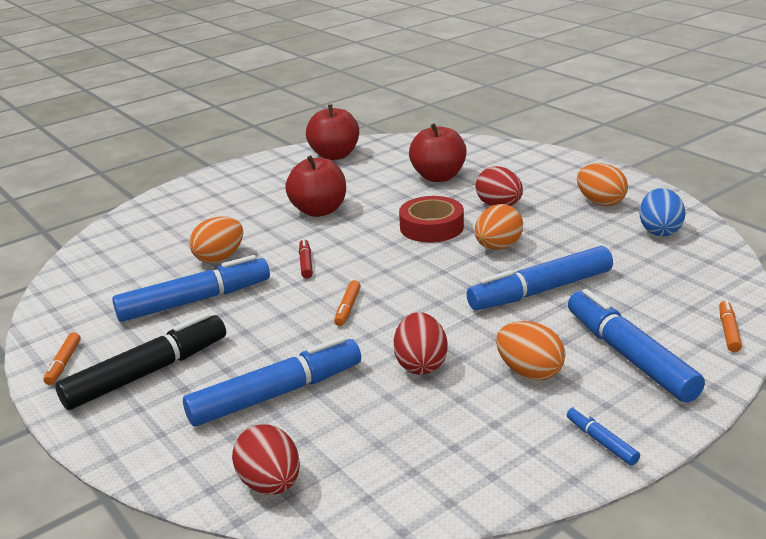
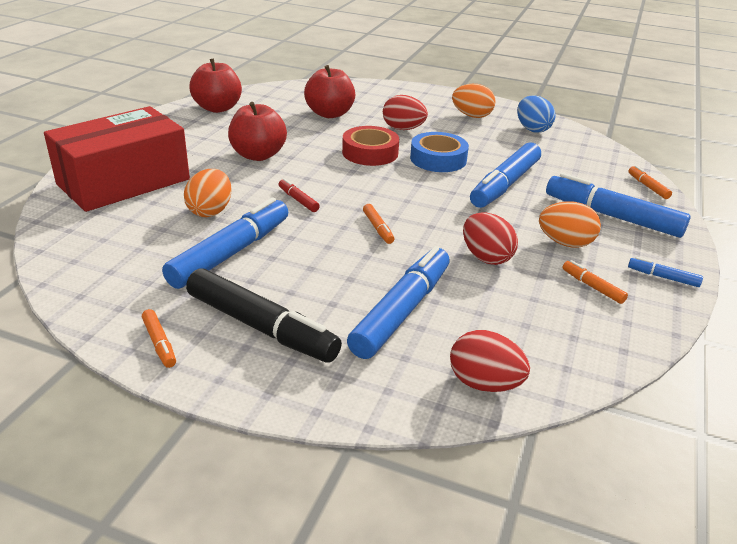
camera: 35 degrees left, 5 degrees up
(147, 373) = (261, 327): black marker -> black marker turned 105 degrees clockwise
(181, 216) = (124, 182): none -> red box
(498, 247) = (438, 159): orange egg -> blue tape
(500, 427) = (592, 286): none -> orange marker

